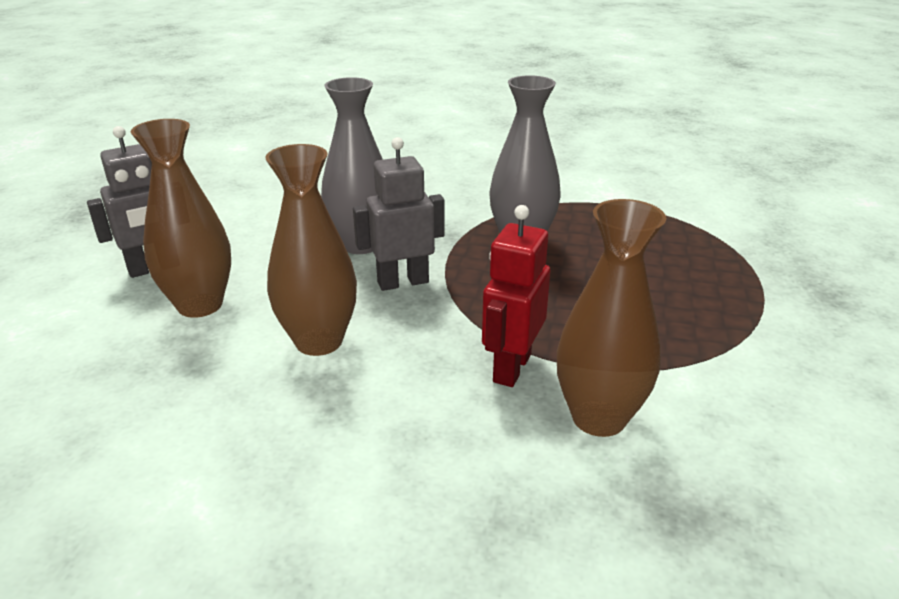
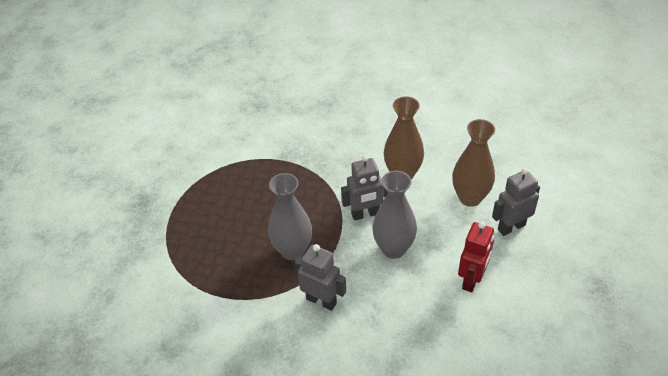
camera: 175 degrees left, 15 degrees up
(468, 201) = (321, 300): none -> grey robot
(511, 368) = (315, 159): red robot -> red robot (472, 280)
(598, 418) = (286, 137): brown vase -> none

